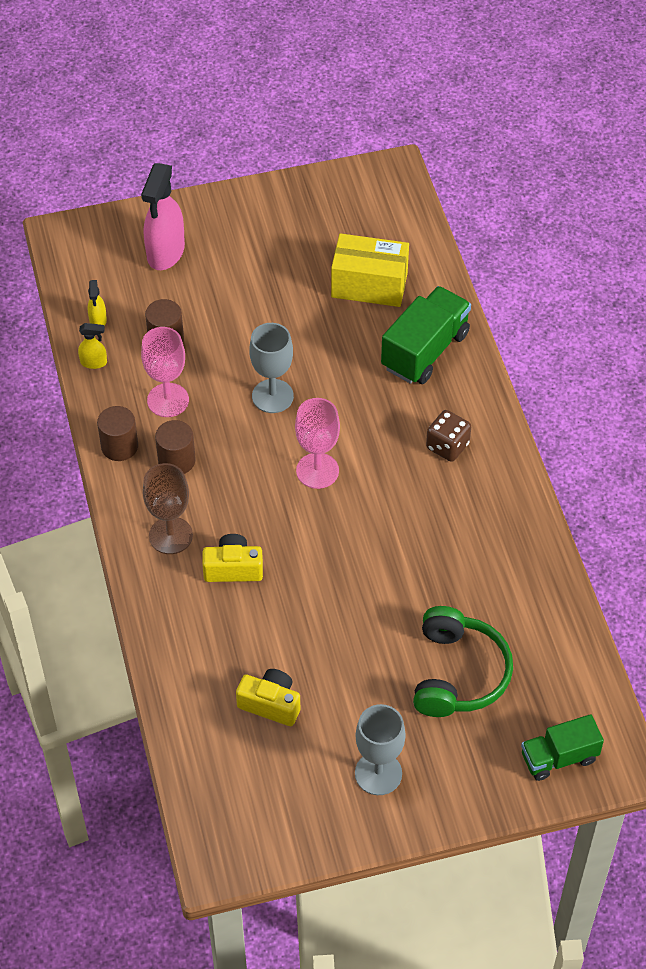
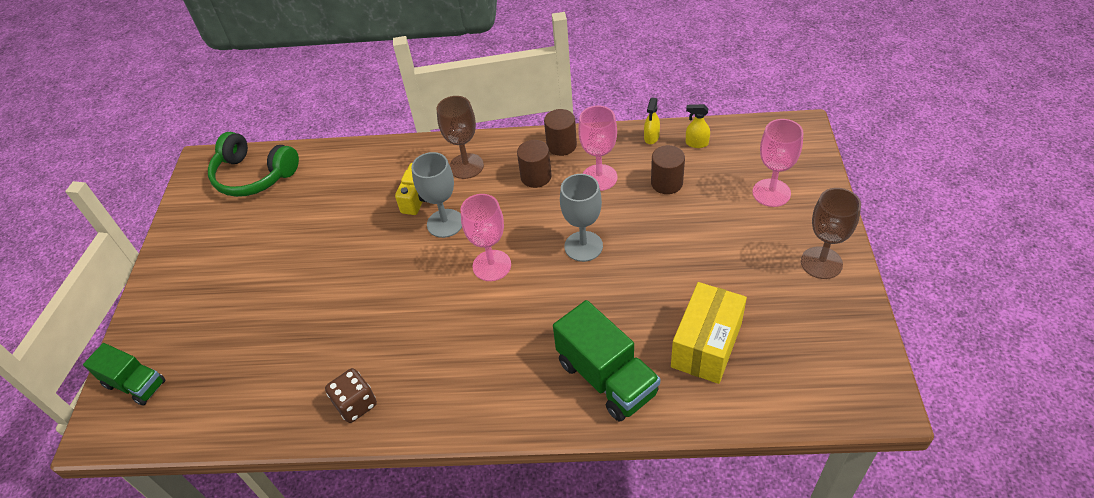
camera: 110 degrees right, 5 degrees down
(165, 253) = (771, 193): pink spray bottle -> pink goblet
(252, 212) = (821, 263): none -> brown goblet
(270, 704) = (295, 205): yellow camera -> none
(378, 773) = (203, 258): grey goblet -> grey goblet (445, 223)
(447, 446) = (482, 372): brown dice -> brown dice (356, 404)
(458, 673) = (250, 328): green headphones -> green headphones (254, 176)
(559, 757) = (135, 384): green truck -> green truck turned 120 degrees clockwise

